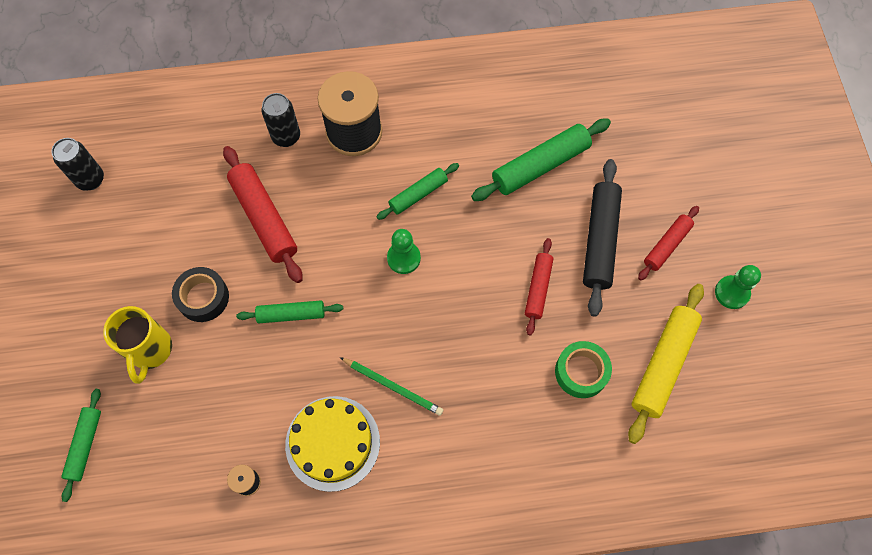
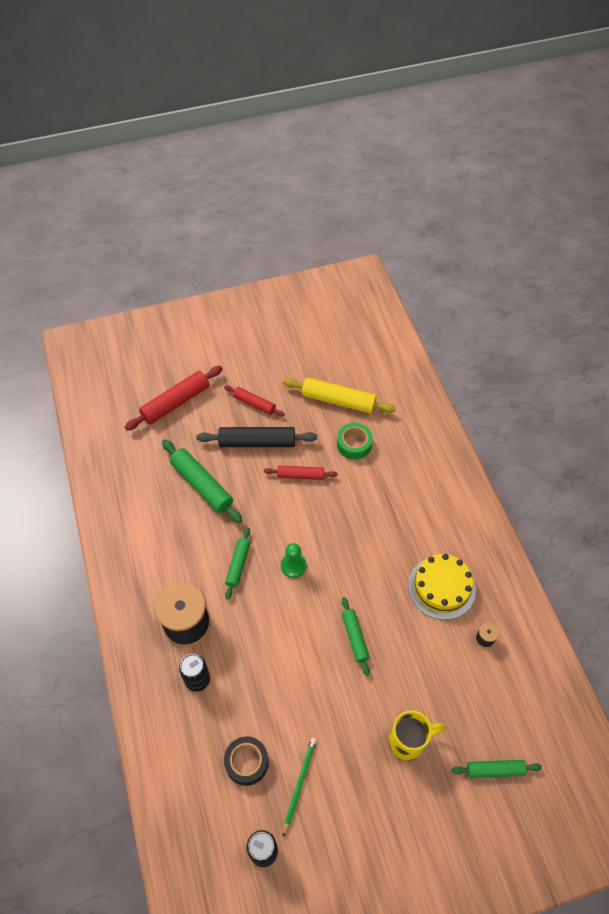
camera: 100 degrees left, 10 degrees down
(203, 297) = (355, 710): black tape -> black tape (246, 762)
(264, 218) = (277, 679): red rolling pin -> red rolling pin (176, 402)
(392, 386) = (392, 556): green pencil -> green pencil (299, 784)
(418, 194) = (238, 565): green rolling pin -> green rolling pin turned 60 degrees clockwise
(732, 293) = (282, 367): green pawn -> none

